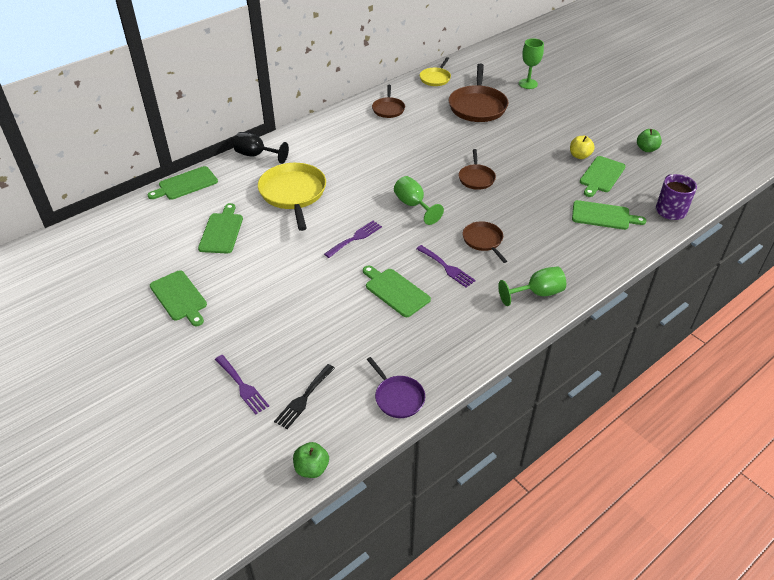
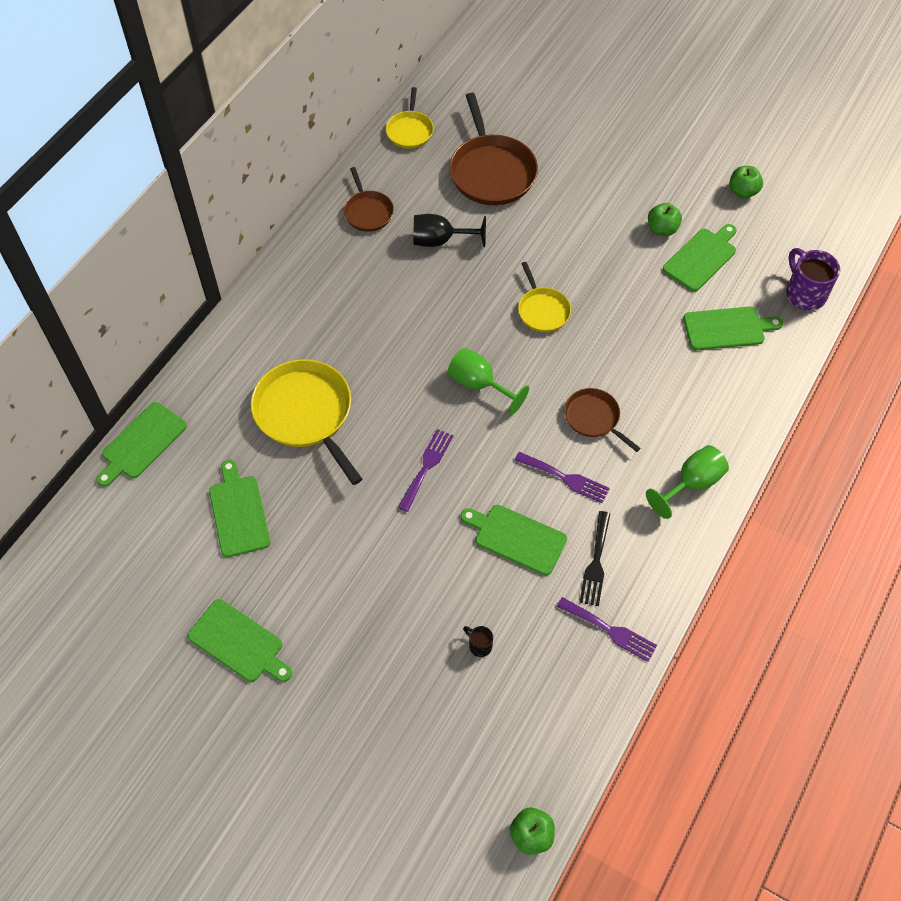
camera: 20 degrees left, 15 degrees up
(242, 386) = (392, 751): purple fork -> purple fork (610, 630)
(256, 155) = (218, 357): black goblet -> black goblet (440, 241)
(304, 398) = (476, 742): black fork -> black fork (596, 563)
(337, 343) = (479, 645): none -> black mug
(398, 397) = (588, 699): purple pan -> none
(476, 178) = (542, 310): brown pan -> yellow pan
(528, 84) = (544, 107): green goblet -> none
(579, 156) = (662, 229): yellow apple -> green apple
(601, 176) = (701, 258): green cutting board -> green cutting board turned 150 degrees counterclockwise

